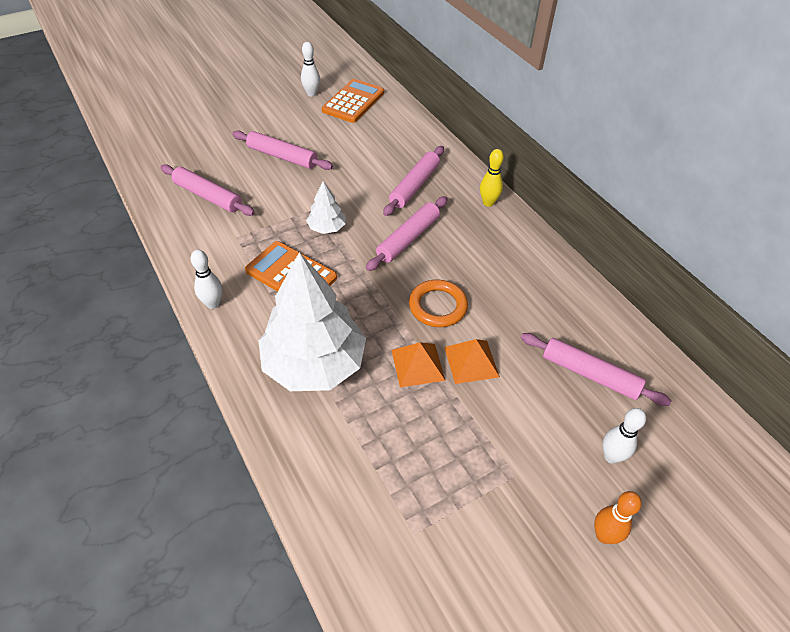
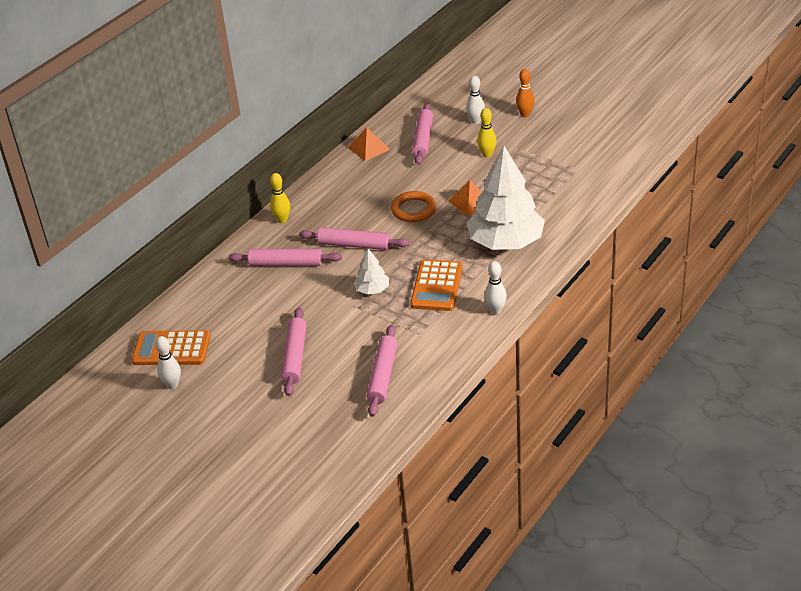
camera: 110 degrees left, 10 degrees down
(471, 362) = (450, 183): orange pyramid -> orange pyramid (369, 148)
(515, 430) = (487, 154): none -> yellow bowling pin

